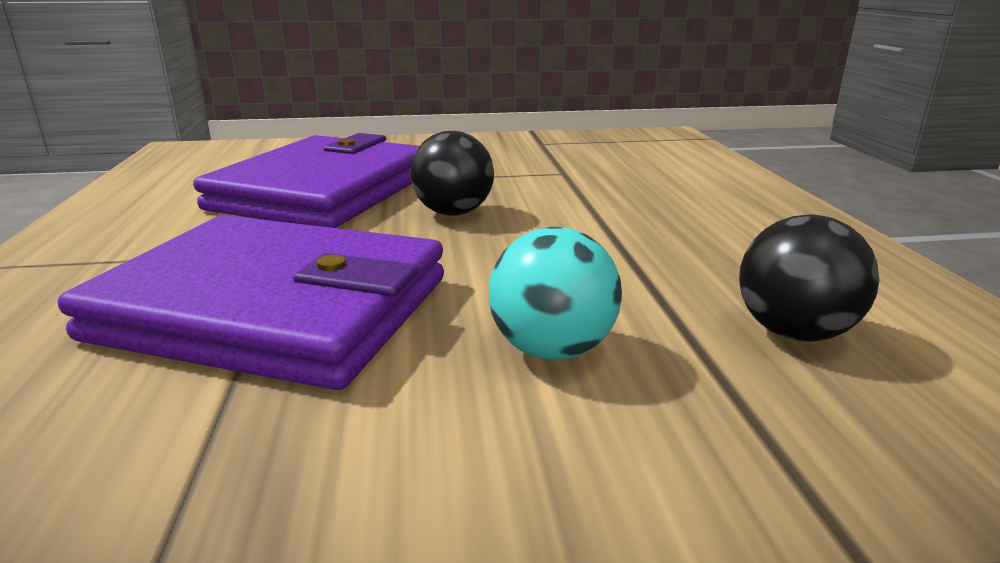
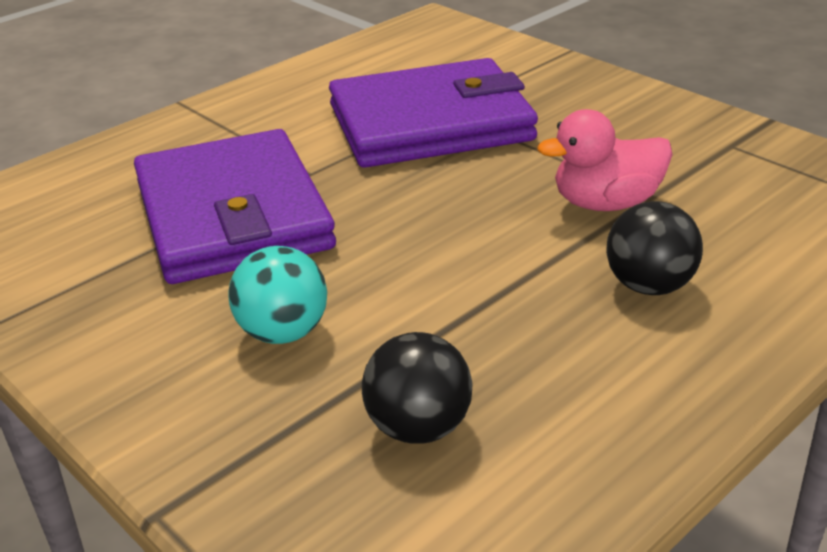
camera: 55 degrees right, 10 degrees up
(453, 213) = (462, 194): black ball -> black ball (649, 286)
(551, 183) = (606, 203): none -> pink duck

